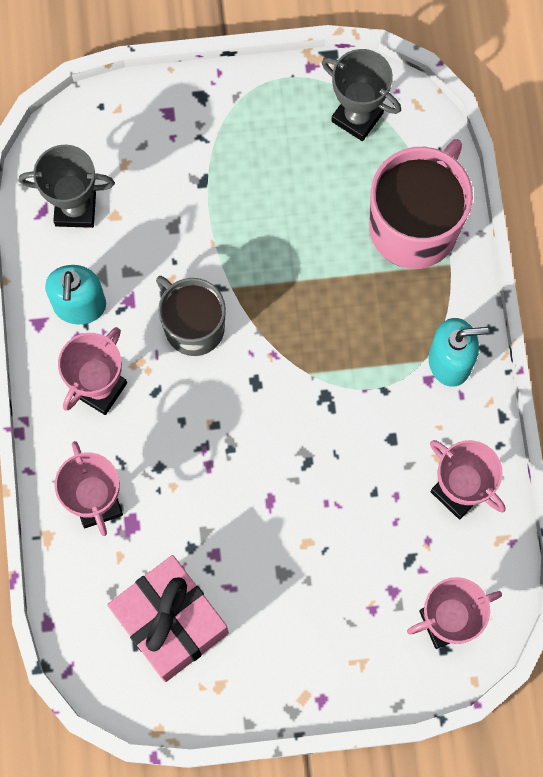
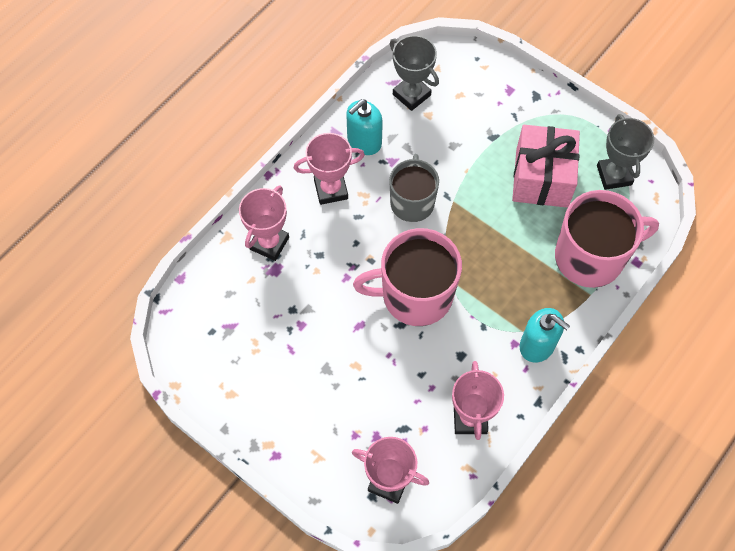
camera: 45 degrees right, 10 degrees down
(170, 623) = (241, 337): pink gift -> pink gift (541, 178)
(291, 420) = (415, 295): none -> pink mug

